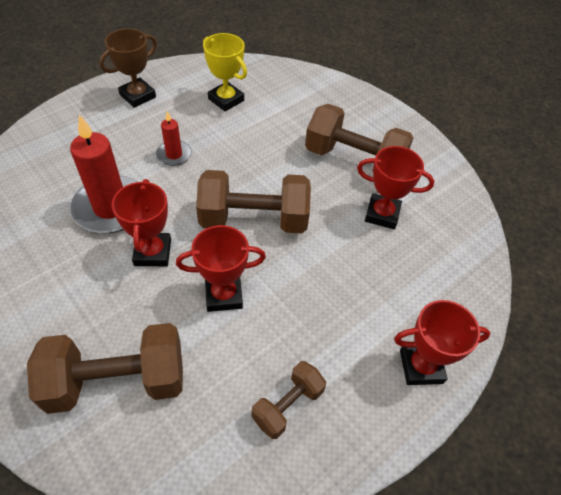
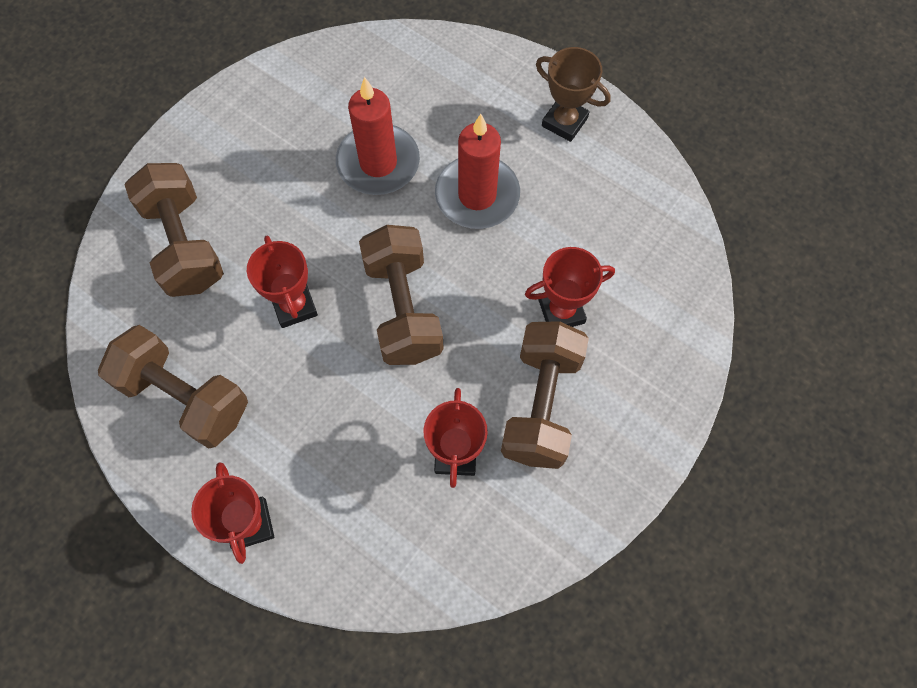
camera: 80 degrees right, 15 degrees up
(153, 252) = (330, 223): red trophy -> red trophy (561, 311)
(174, 155) = (477, 195): red candle -> red candle, size x1.94
(226, 100) = (599, 221): yellow trophy -> none
(287, 405) = (185, 397): brown dumbbell -> brown dumbbell, size x1.81

